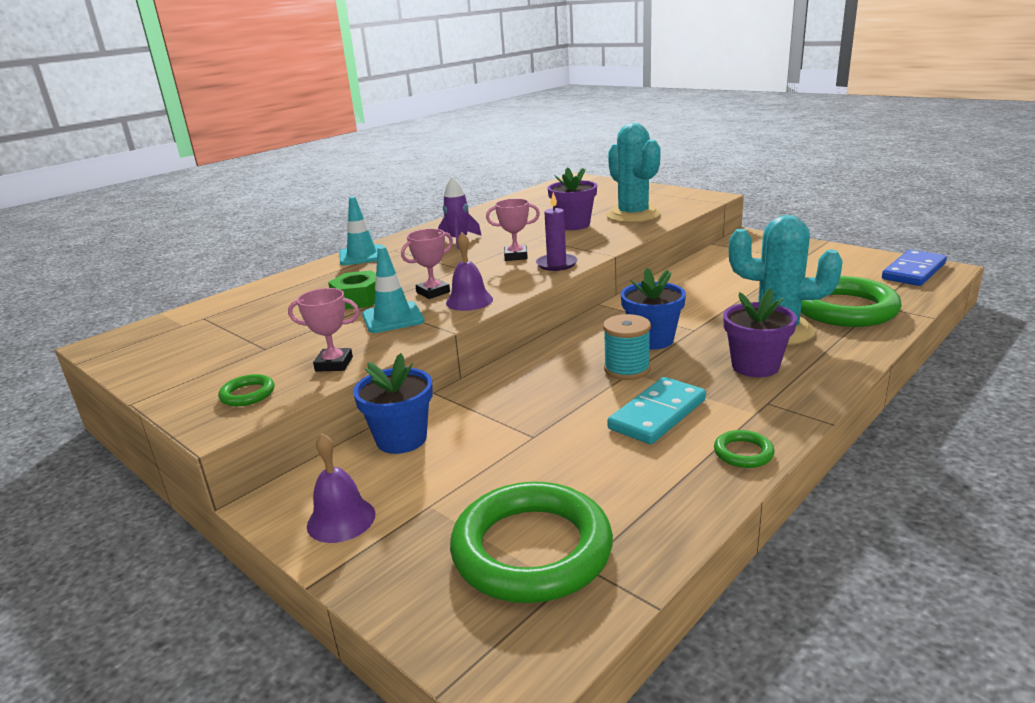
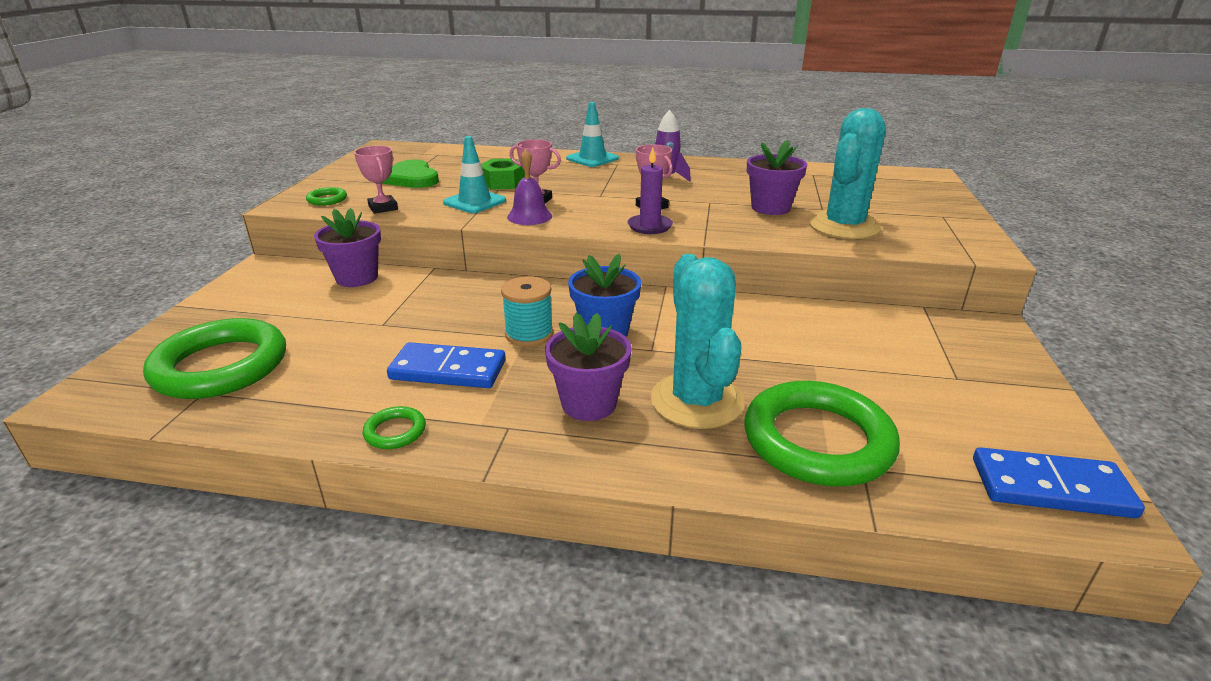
camera: 55 degrees right, 5 degrees up
(262, 339) = (411, 178): none -> green heart
(341, 519) = (248, 291): purple bell -> none
(401, 439) = (357, 278): blue flower pot -> purple flower pot
(657, 414) = (448, 370): turquoise domino -> blue domino

